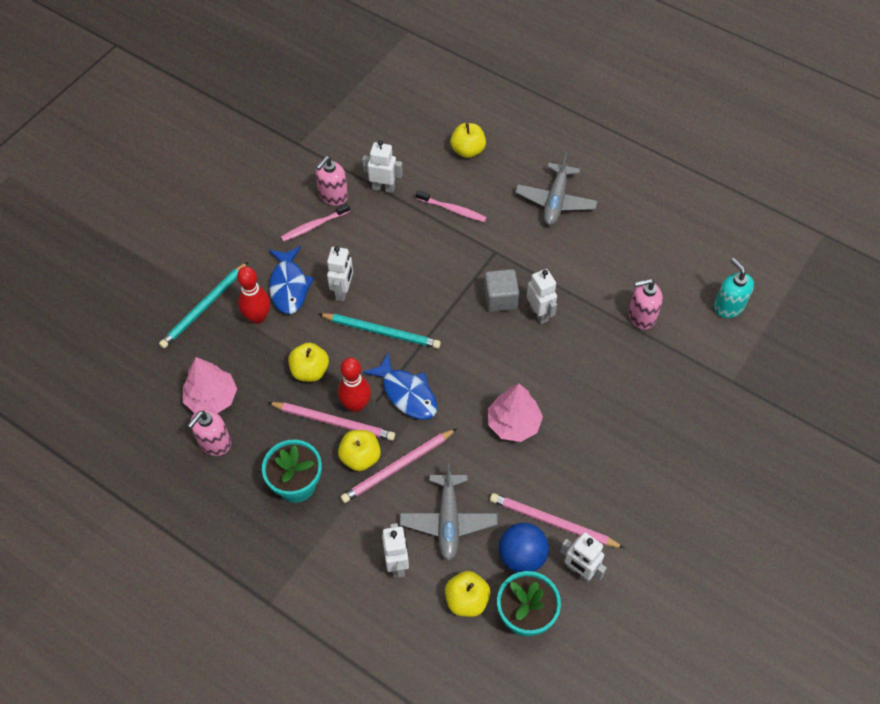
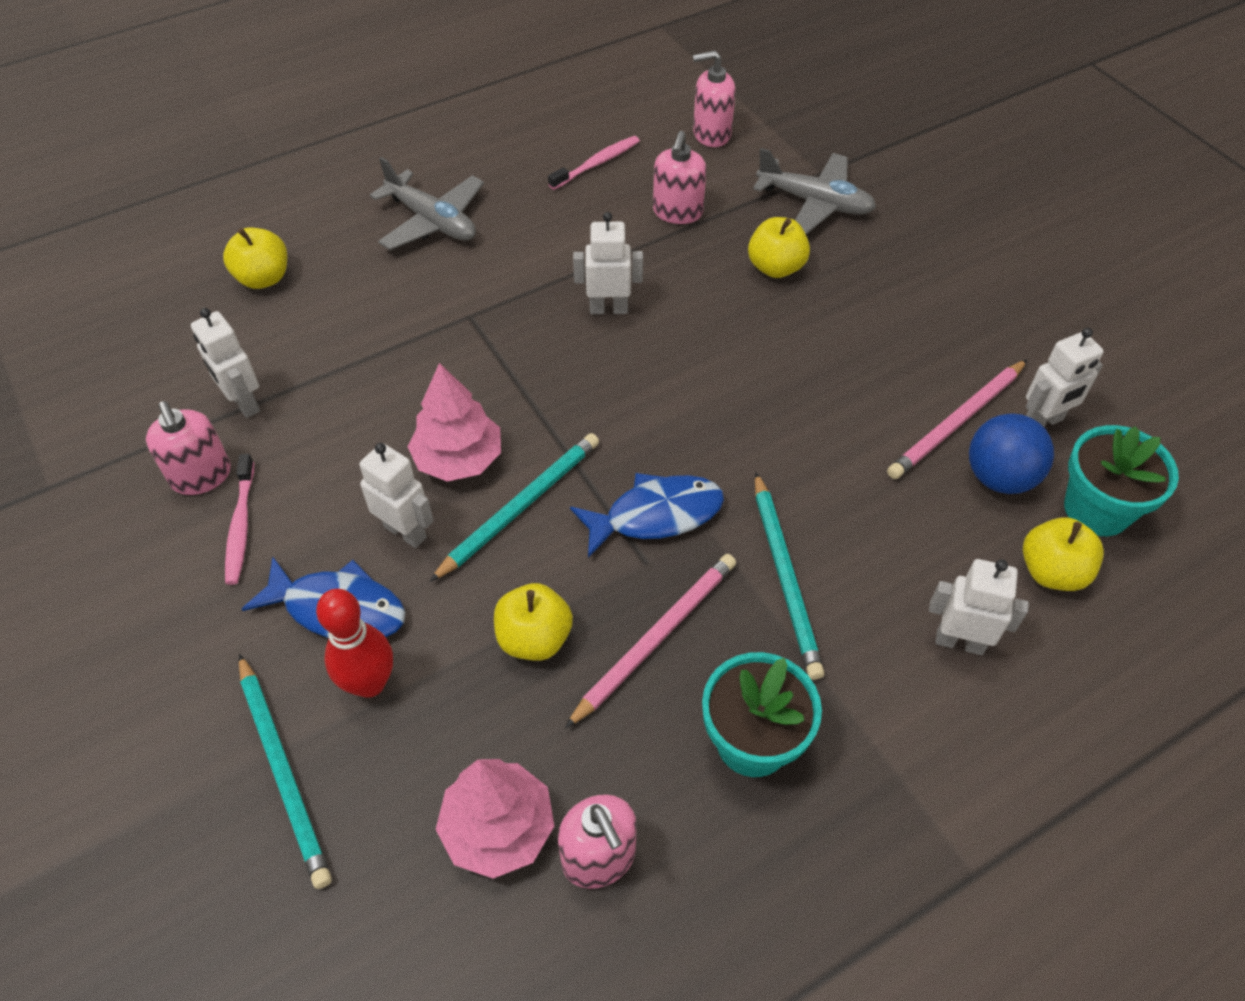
camera: 65 degrees left, 5 degrees down
(356, 405) = (640, 593): red bowling pin -> none
(360, 457) = (743, 623): yellow apple -> yellow apple (775, 267)
(383, 188) = (244, 403): white robot -> white robot turned 75 degrees counterclockwise
(398, 467) = (785, 576): pink pencil -> turquoise pencil
(448, 521) = (908, 545): grey plane -> grey plane (815, 203)
(452, 210) = (357, 335): pink toothbrush -> pink toothbrush (597, 163)
(500, 299) = (556, 340): grey cube -> none
(513, 423) = (776, 405): pink tree -> pink tree (459, 459)
(728, 306) = (711, 134): turquoise soap dispenser -> pink soap dispenser

